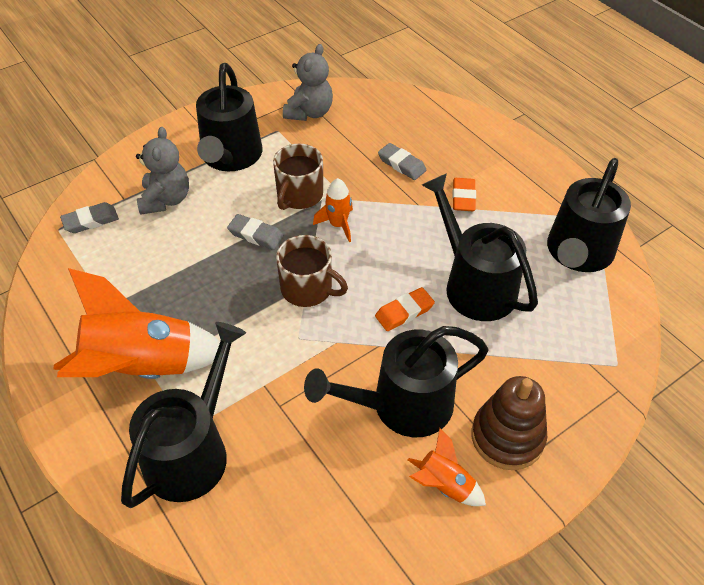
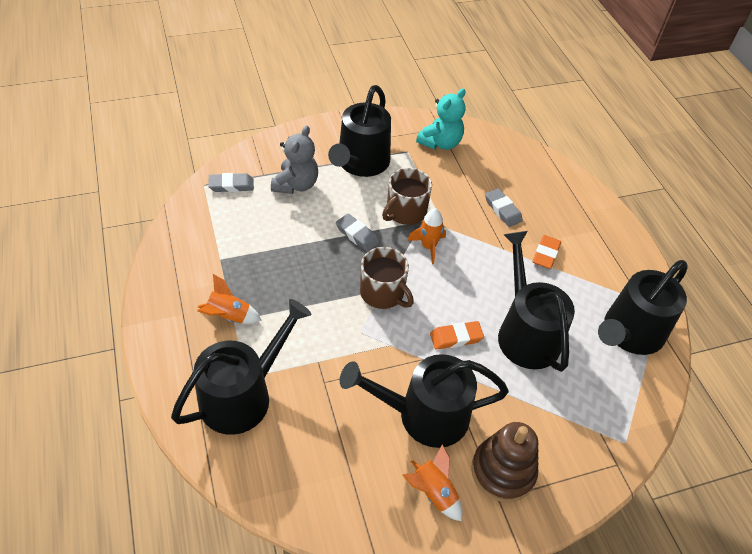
camera: 15 degrees right, 0 degrees up
(142, 367) = (228, 316): orange rocket -> orange rocket, size x0.47
(309, 112) = (440, 143): grey teddy bear -> turquoise teddy bear

